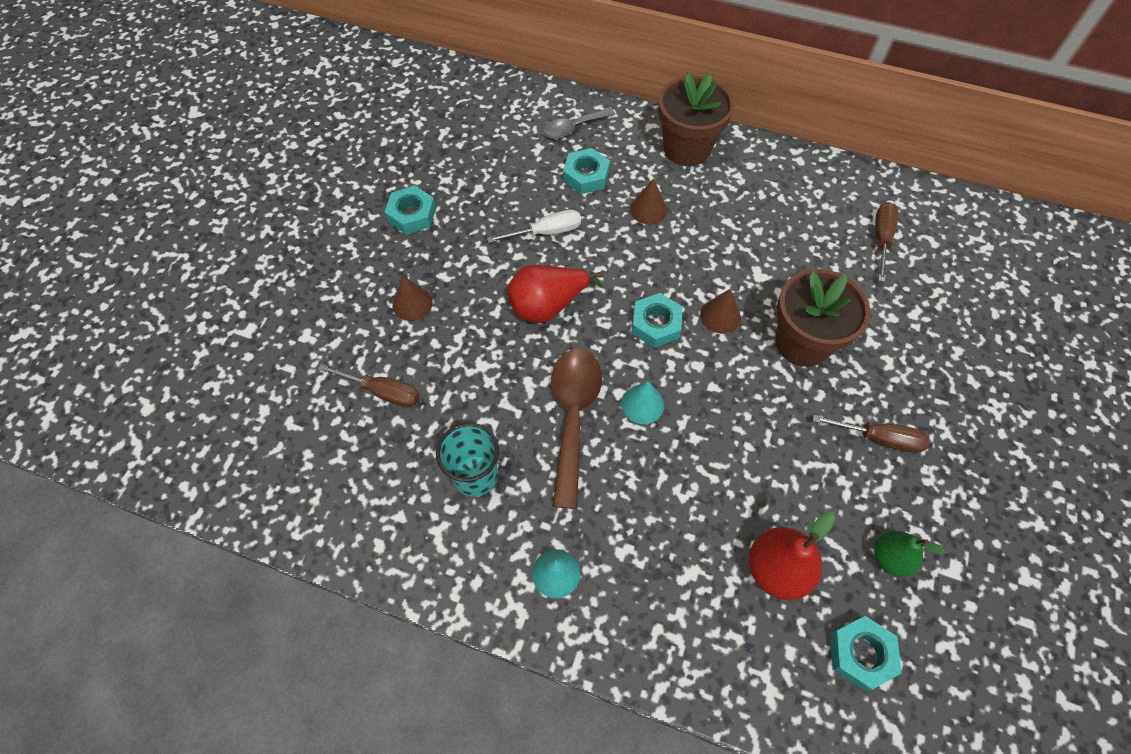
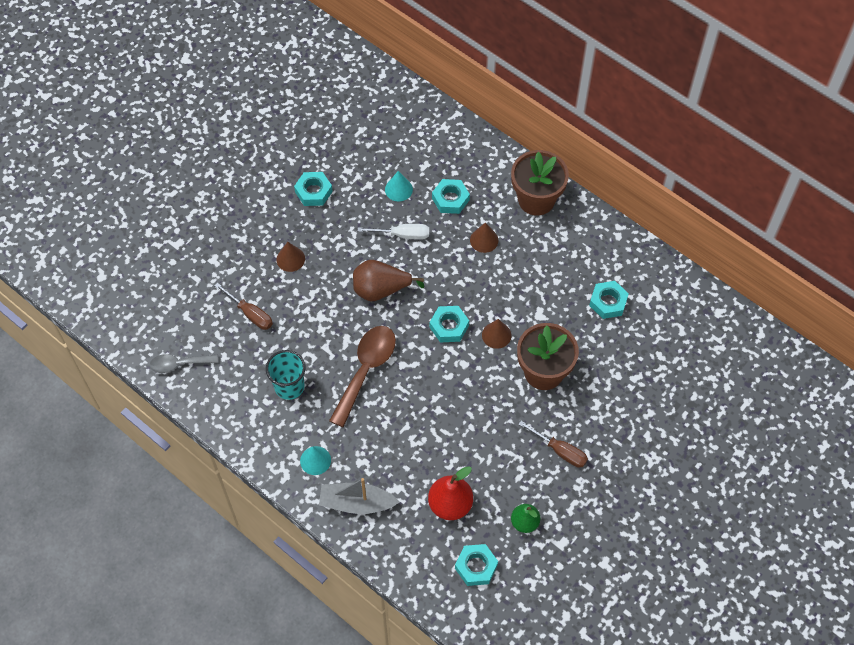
camera: 20 degrees right, 0 degrees up
(548, 306) = (381, 290): red pear -> brown pear
(573, 128) = (458, 156): grey spoon -> grey spoon (179, 364)
(642, 404) = (414, 377): turquoise cone -> turquoise cone (398, 189)
(644, 618) = (357, 503): none -> grey boat
(831, 236) = (608, 302): none -> turquoise nut
(881, 239) = (644, 316): brown screwdriver -> none

